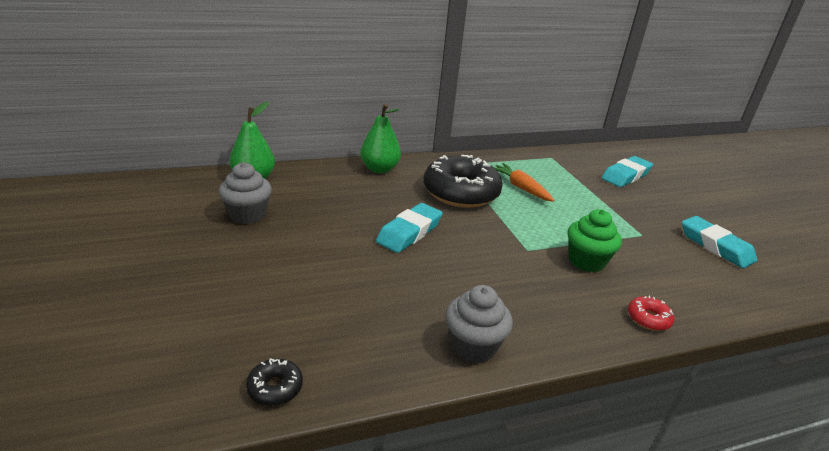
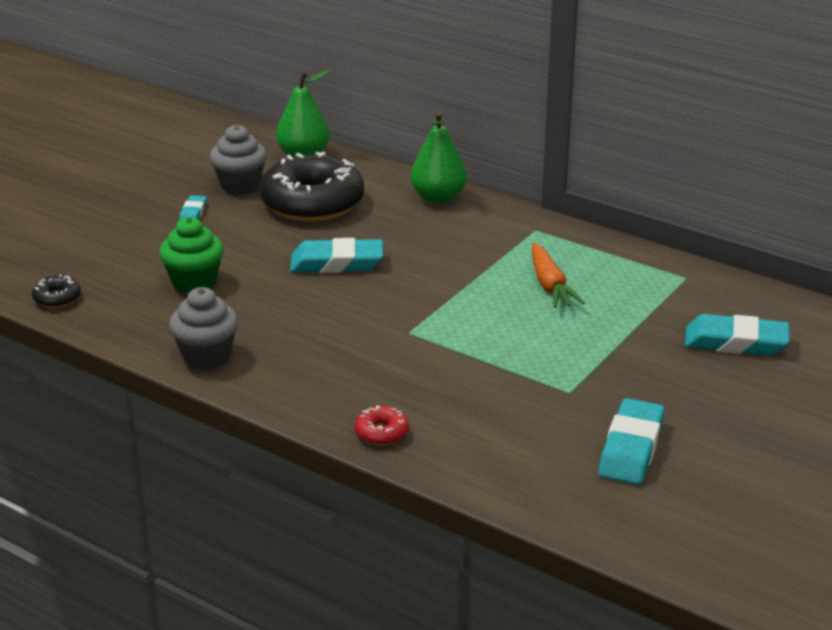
camera: 55 degrees right, 0 degrees up
(252, 250) = (193, 213): none -> turquoise eraser
(461, 192) = (469, 257): black donut -> black donut (312, 203)
(520, 188) = (550, 285): orange carrot -> orange carrot turned 150 degrees clockwise
(586, 261) = (441, 371): green cupcake -> green cupcake (194, 282)

